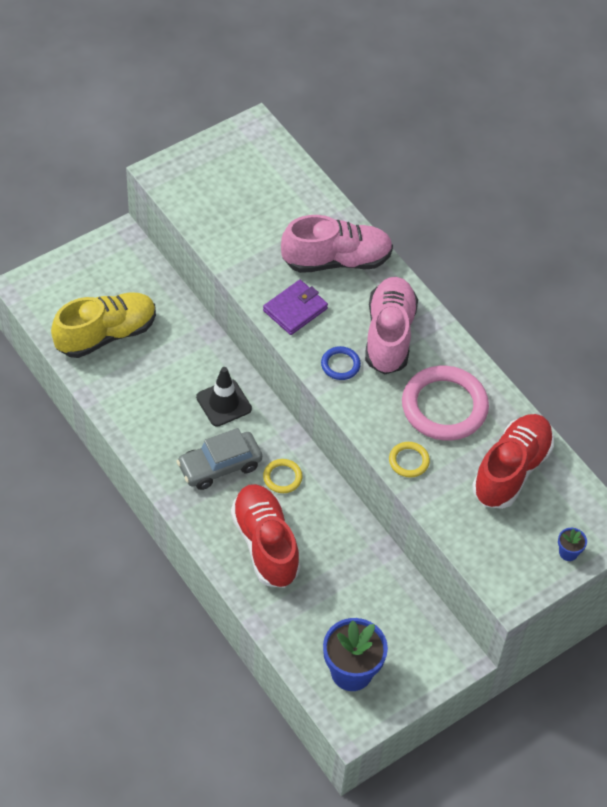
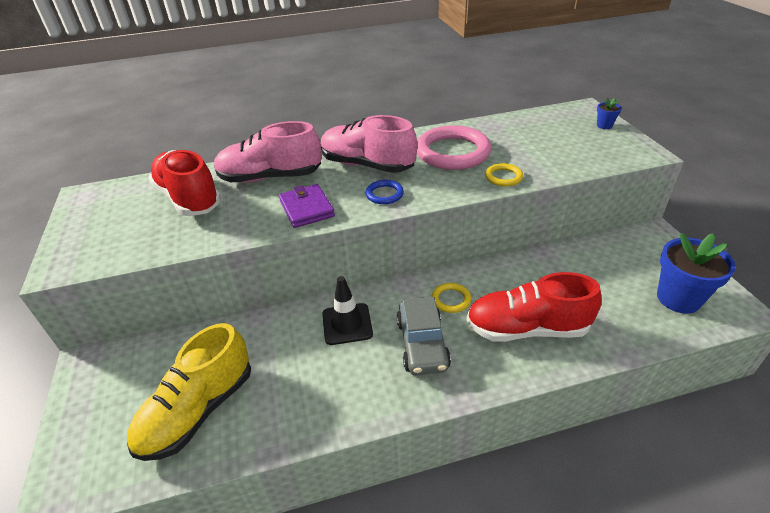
camera: 65 degrees left, 15 degrees down
(106, 334) = (198, 410): yellow shoe -> yellow shoe turned 135 degrees counterclockwise
(336, 260) = (270, 177): pink shoe -> pink shoe turned 105 degrees counterclockwise
(511, 470) = (524, 135): red shoe -> red shoe (189, 198)

